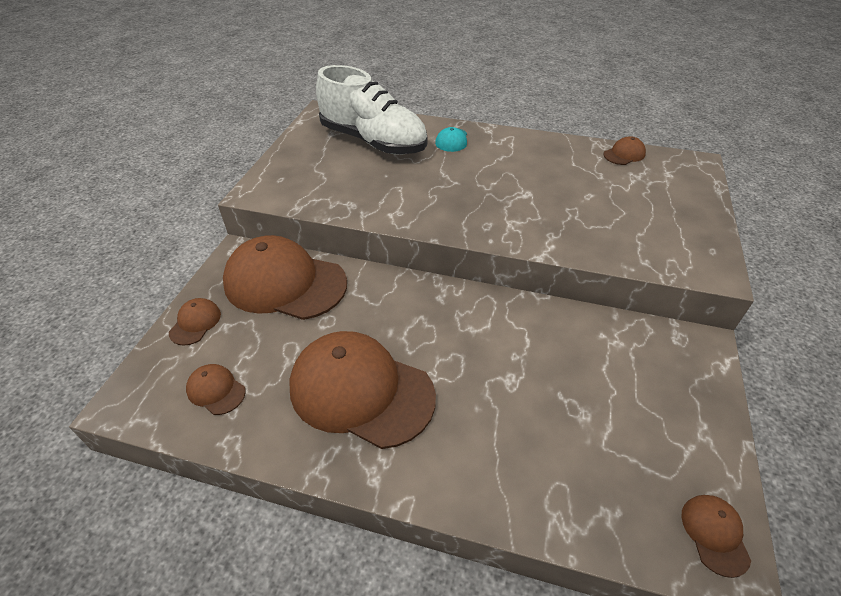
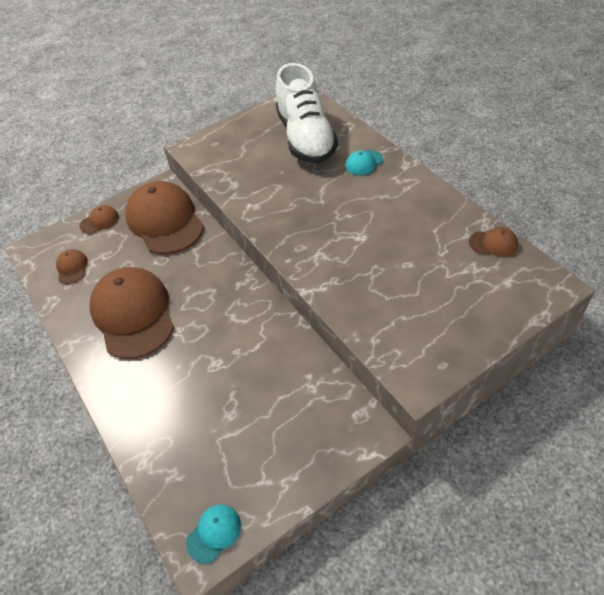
camera: 45 degrees right, 5 degrees up
(714, 534) = (214, 532): brown cap -> turquoise cap

